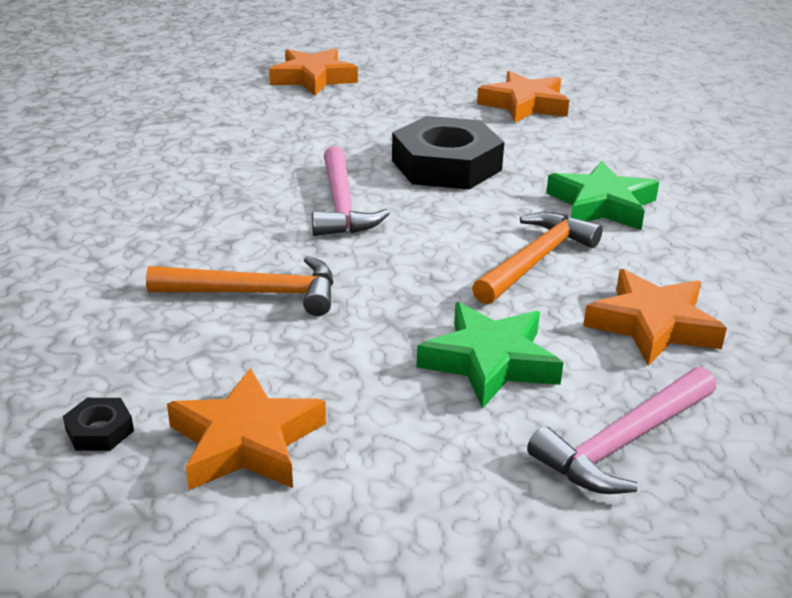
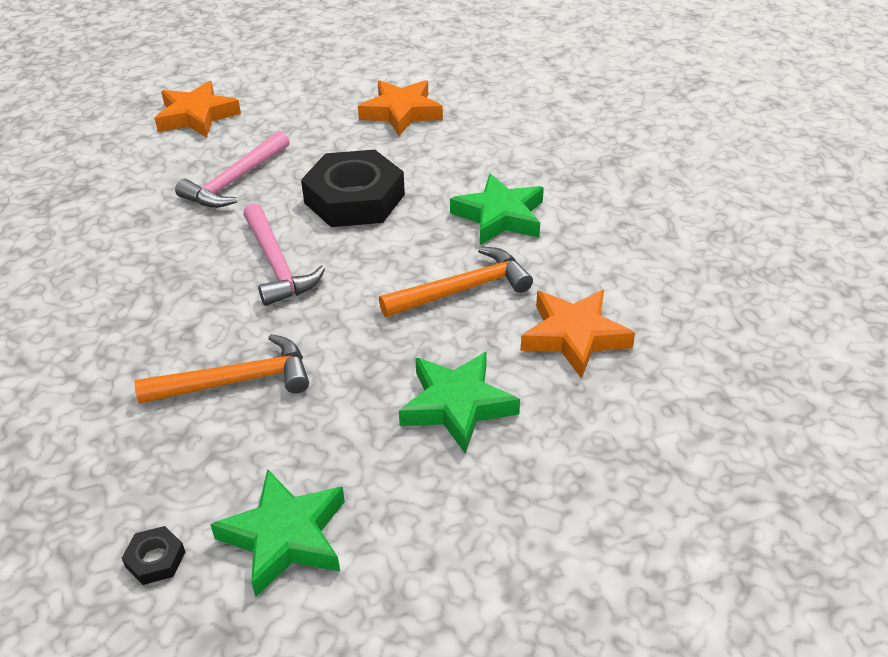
camera: 15 degrees left, 10 degrees up
(246, 442) = (285, 537): orange star -> green star
(536, 260) = (463, 289): orange hammer -> orange hammer turned 45 degrees clockwise
(623, 443) = (582, 459): pink hammer -> pink hammer (234, 181)

